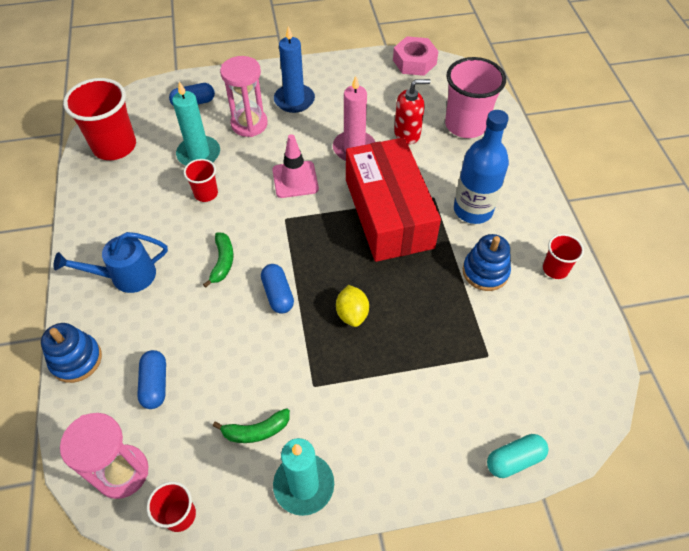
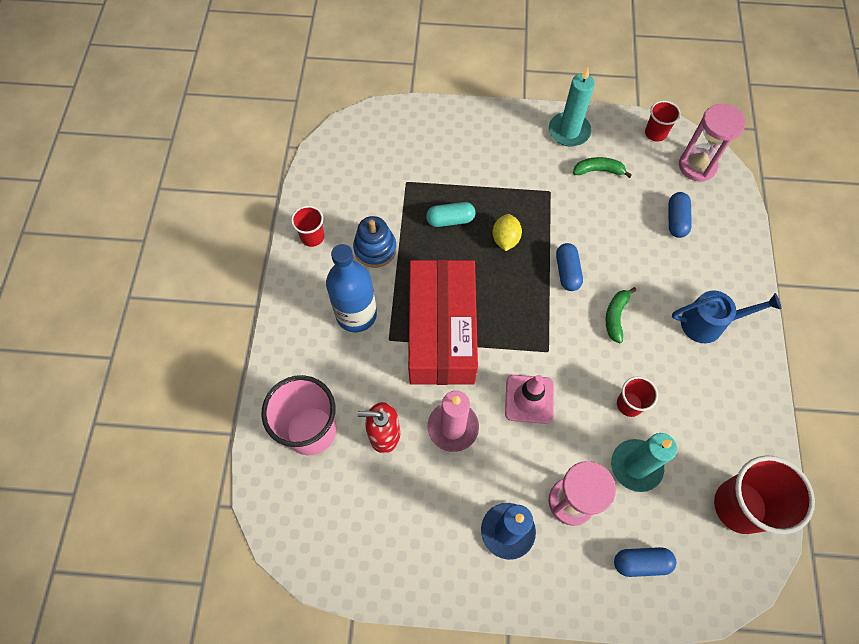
camera: 165 degrees left, 10 degrees up
(76, 359) = (744, 254): blue stacking toy -> none
(414, 62) = (326, 566): pink nut -> none
(514, 460) = (420, 114): turquoise capsule -> turquoise capsule (450, 220)

